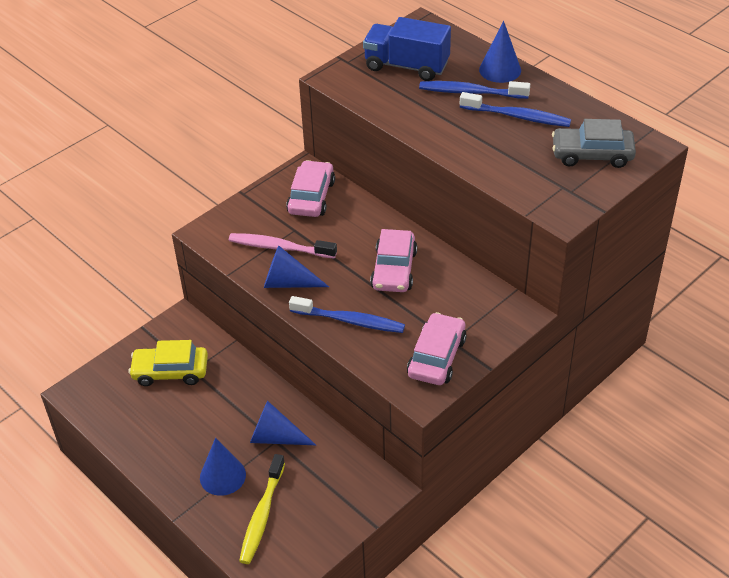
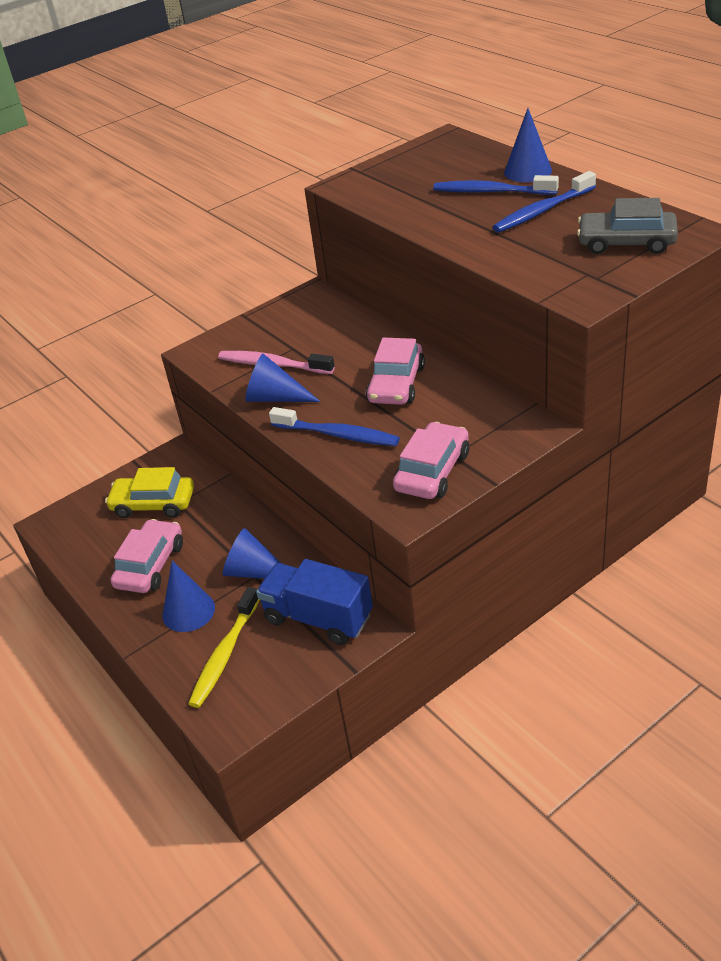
camera: 10 degrees right, 5 degrees down
(311, 197) = (316, 317): pink car -> pink car (150, 565)
(406, 66) = (423, 172): blue truck -> blue truck (318, 618)
(517, 116) = (542, 211): blue toothbrush -> blue toothbrush turned 120 degrees clockwise

